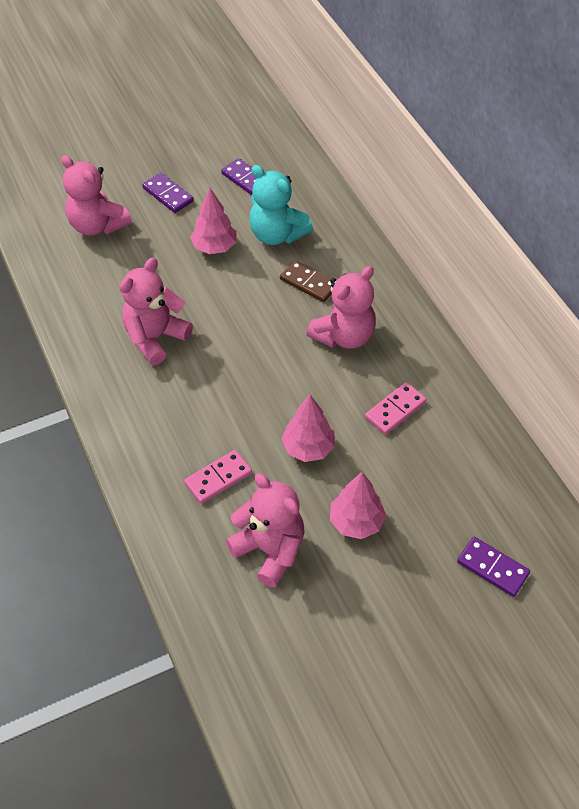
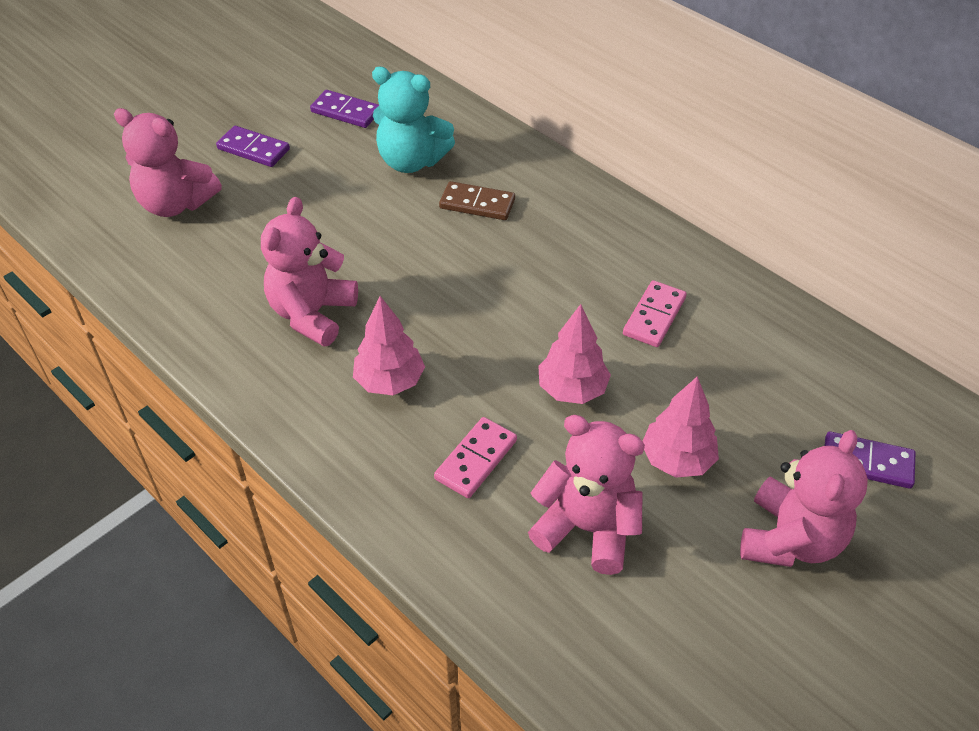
camera: 20 degrees left, 5 degrees down
(214, 247) = (340, 192): pink tree -> pink tree (389, 381)
(344, 336) = (549, 250): pink teddy bear -> pink teddy bear (790, 539)

